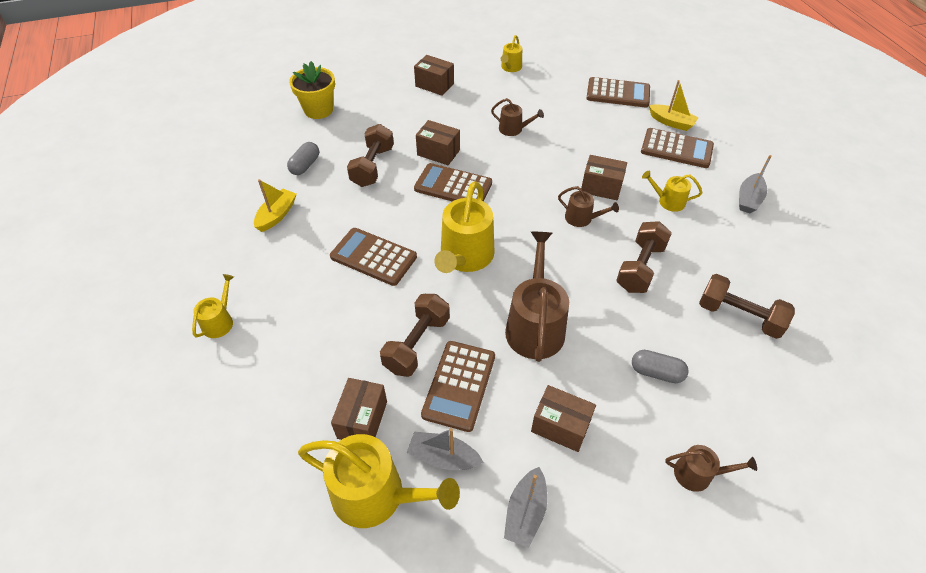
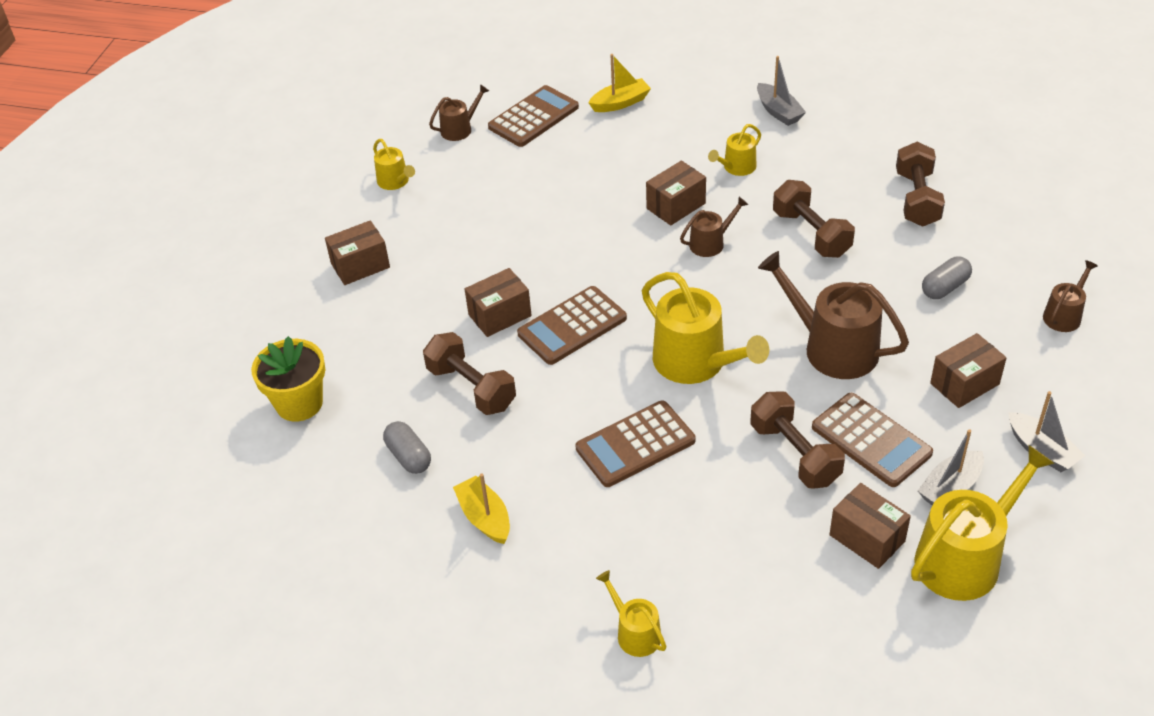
camera: 55 degrees left, 5 degrees down
(513, 129) = (517, 231): brown watering can -> brown watering can (459, 129)
(676, 149) = (665, 121): brown calculator -> none
(739, 316) = (917, 199): brown dumbbell -> brown dumbbell turned 60 degrees counterclockwise

